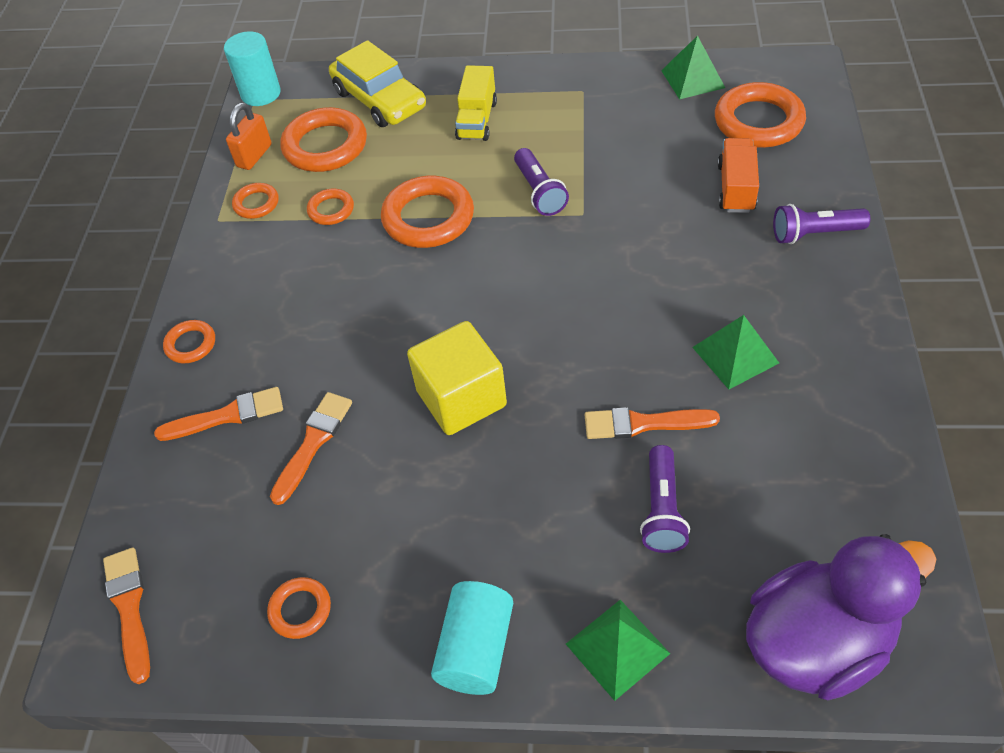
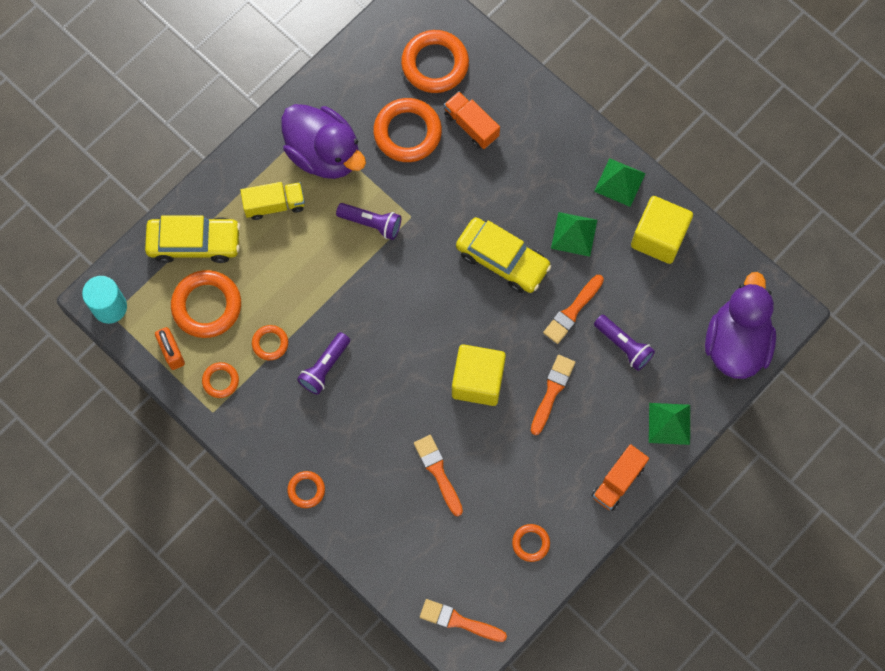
camera: 55 degrees left, 20 degrees up
(227, 416) = (378, 503): orange brush -> orange brush (552, 391)
(428, 218) = (331, 297): orange ring -> orange ring (407, 132)
(476, 649) = (618, 481): turquoise cylinder -> orange truck
(477, 120) = (274, 205): yellow truck -> yellow truck turned 60 degrees counterclockwise
(568, 116) = (324, 154): none -> purple duck
(626, 316) = (502, 259): none -> yellow car
(692, 79) = (364, 61): green pyramid -> green pyramid (619, 182)
(814, 234) = (539, 122): purple flashlight -> purple flashlight (325, 367)
(838, 438) = (658, 237): none -> yellow cube

